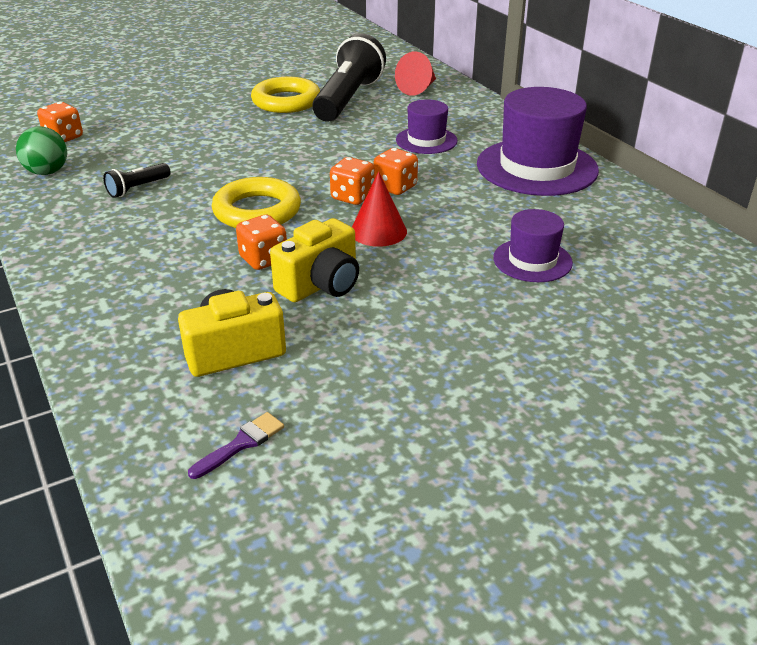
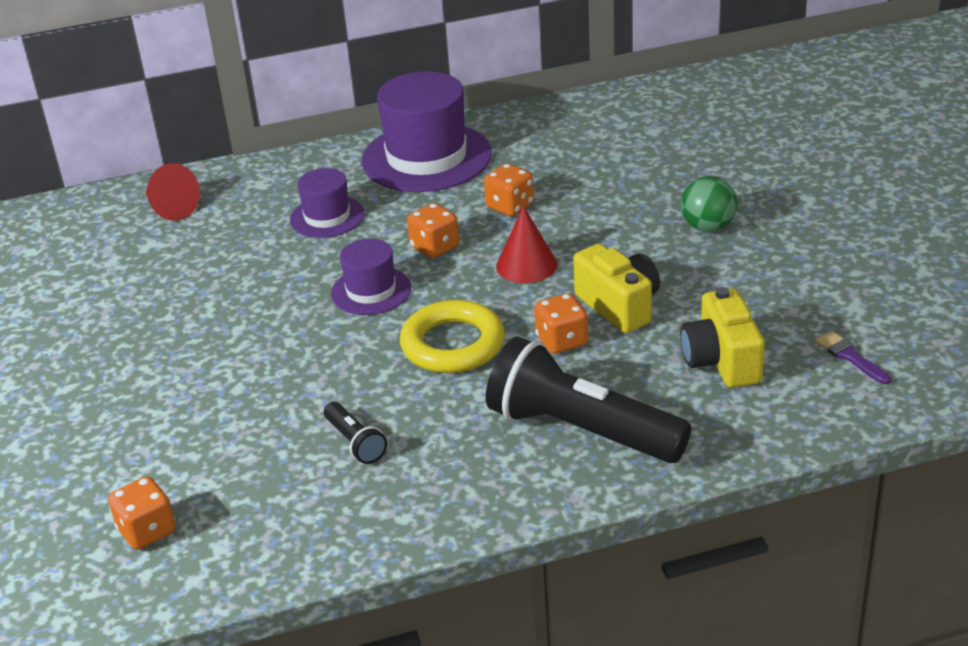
camera: 75 degrees left, 0 degrees up
(47, 172) = (265, 535): green ball -> green ball (708, 227)
(286, 101) = (142, 316): yellow ring -> none
(348, 99) = (168, 264): black flashlight -> black flashlight (580, 430)
(352, 197) = (446, 277): orange dice -> orange dice (510, 206)
(532, 260) = (607, 186): purple hat -> purple hat (371, 291)

